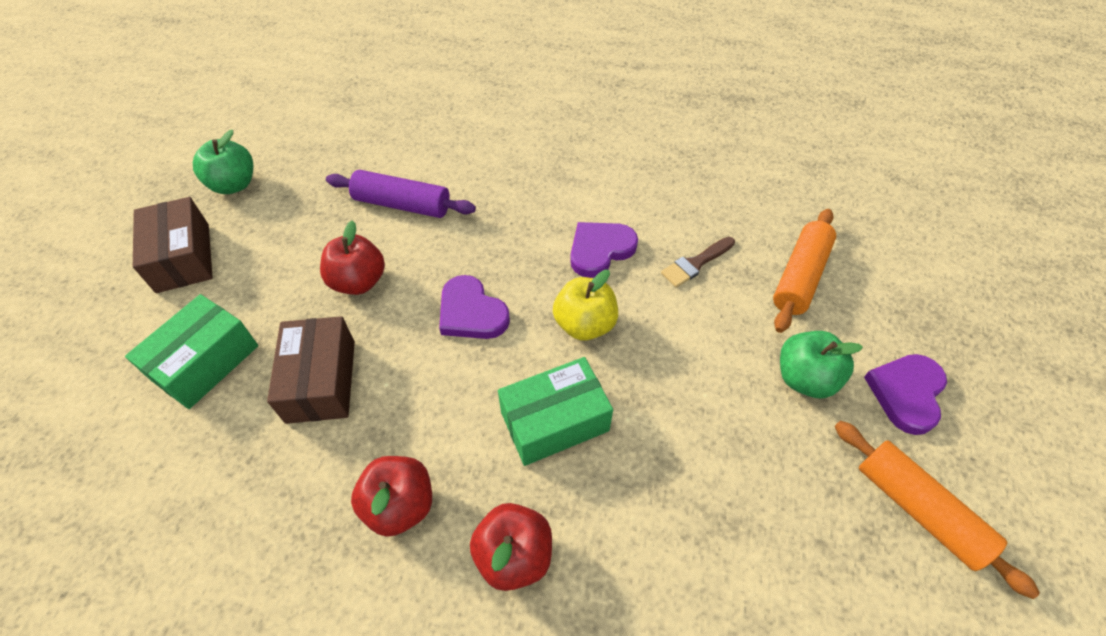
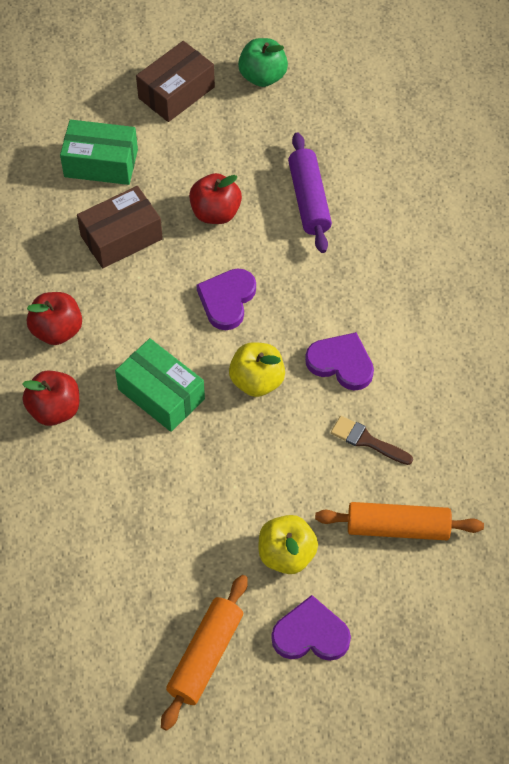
camera: 65 degrees right, 5 degrees up
(805, 378) = (286, 554): green apple -> yellow apple

